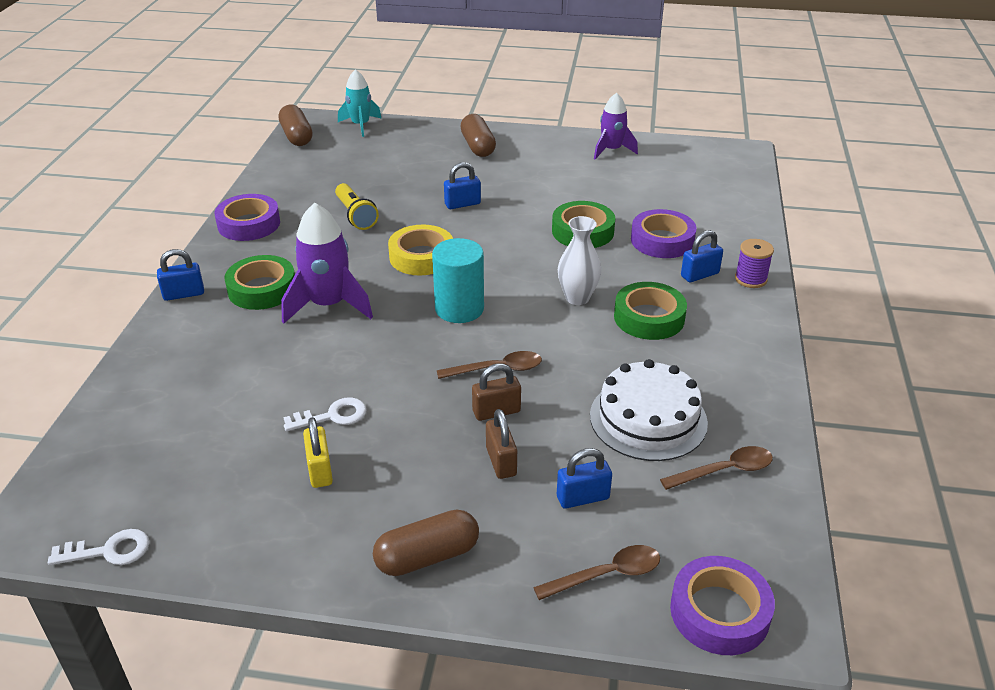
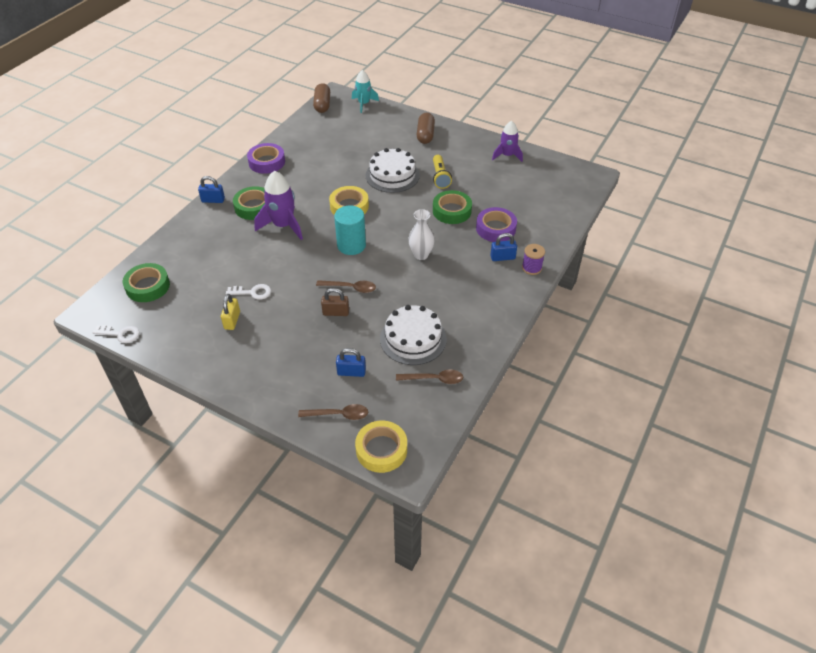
camera: 20 degrees right, 10 degrees up
(356, 215) = (327, 169): yellow flashlight -> yellow flashlight (440, 177)
(427, 556) = (259, 379): brown capsule -> none
(462, 204) = (392, 175): blue padlock -> white cake
(501, 461) = (322, 341): brown padlock -> none
(649, 317) = (454, 278): green tape -> green tape (148, 286)
(719, 612) = (381, 450): purple tape -> yellow tape

